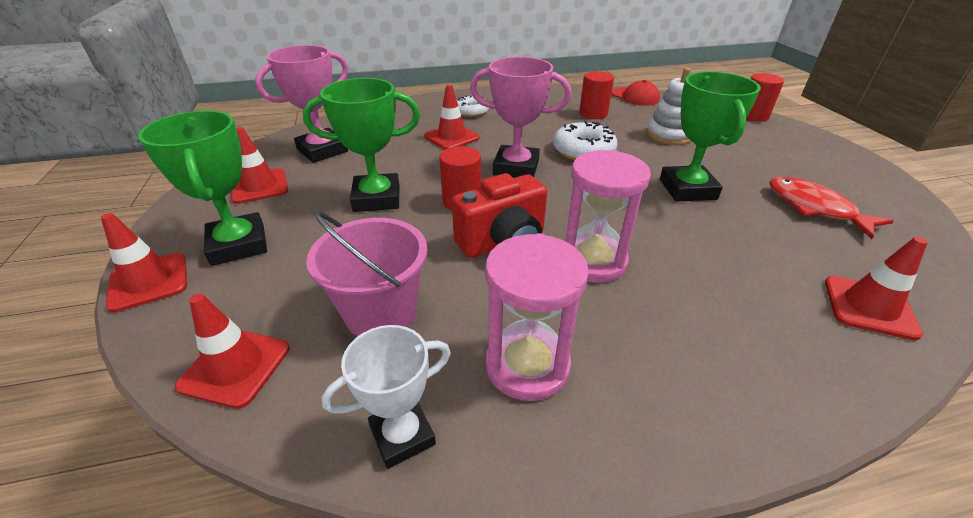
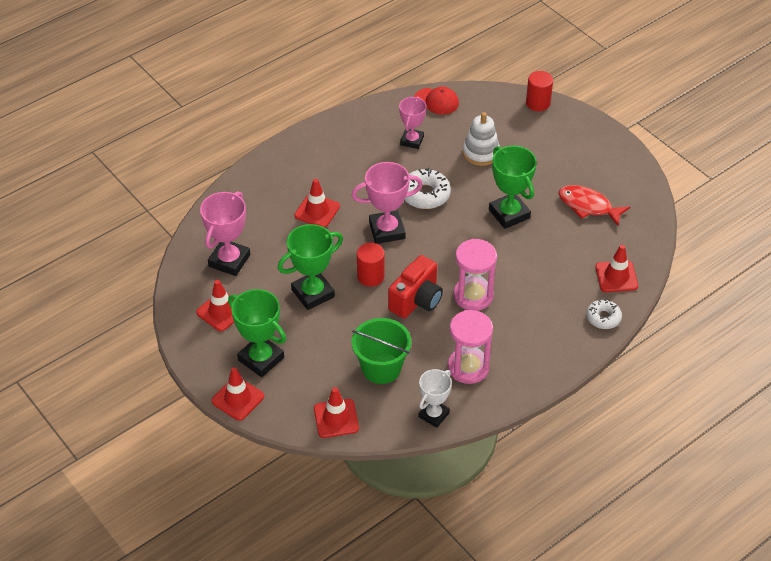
camera: 25 degrees left, 10 degrees up
(381, 312) = (381, 368): pink bucket -> green bucket
(471, 112) = (309, 170): white donut -> white donut (603, 318)
(593, 114) = (412, 141): red cylinder -> pink trophy

